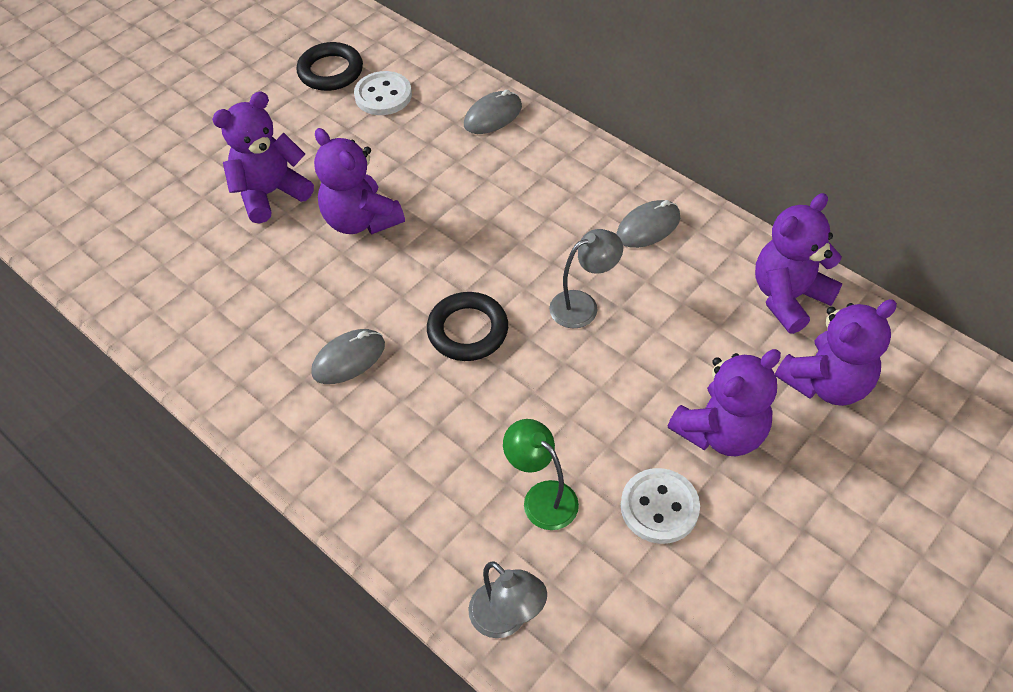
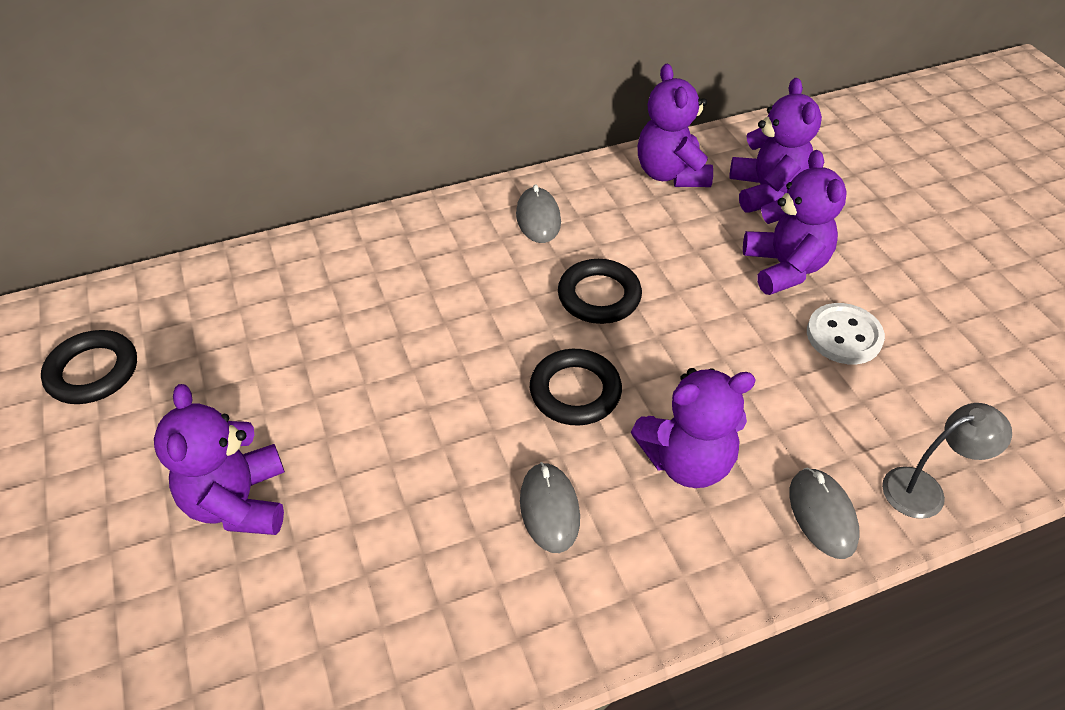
camera: 65 degrees left, 5 degrees down
(361, 220) = (357, 427): purple teddy bear -> purple teddy bear (686, 461)
(383, 95) = (184, 338): white button -> none
(493, 116) = (305, 264): grey mouse -> grey mouse (822, 515)
(542, 497) = (801, 411): green lamp -> none
(583, 305) = (599, 296): grey lamp -> black ring

